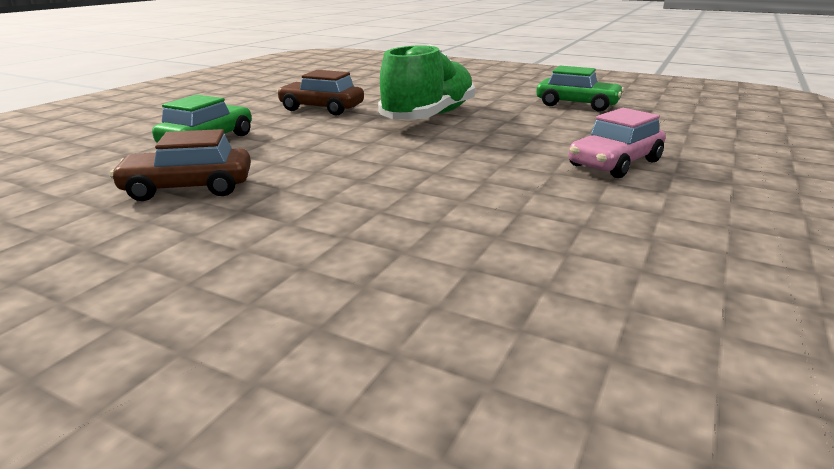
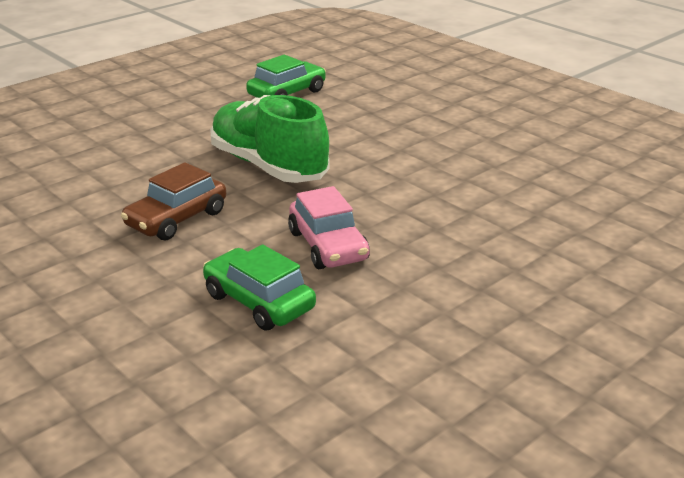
camera: 70 degrees left, 5 degrees up
(188, 188) = (415, 315): brown car -> none
(614, 163) = (454, 126): pink car -> pink car (328, 246)

